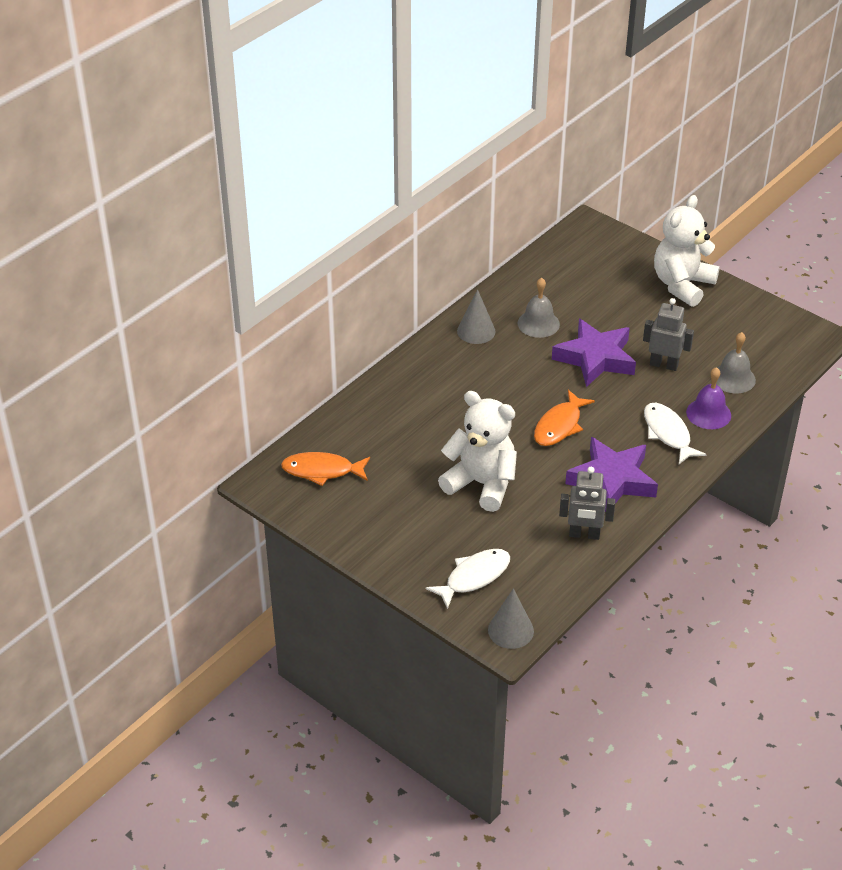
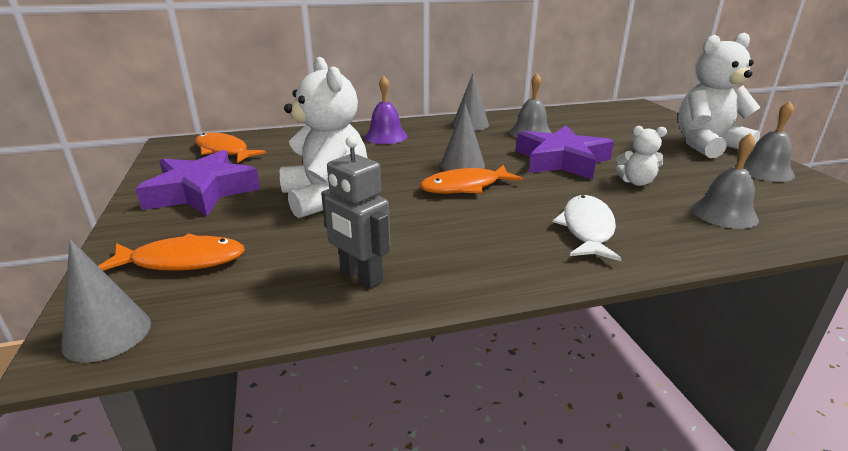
camera: 35 degrees right, 15 degrees down
(474, 577) = (182, 261): white fish -> orange fish
(531, 398) = (462, 165): none -> grey cone
(612, 480) = (466, 242): purple star -> purple star (202, 192)
(664, 365) = (636, 182): grey robot -> white teddy bear
(708, 413) = (662, 230): purple bell -> purple bell (386, 136)
(736, 309) = (764, 171): none -> grey bell

